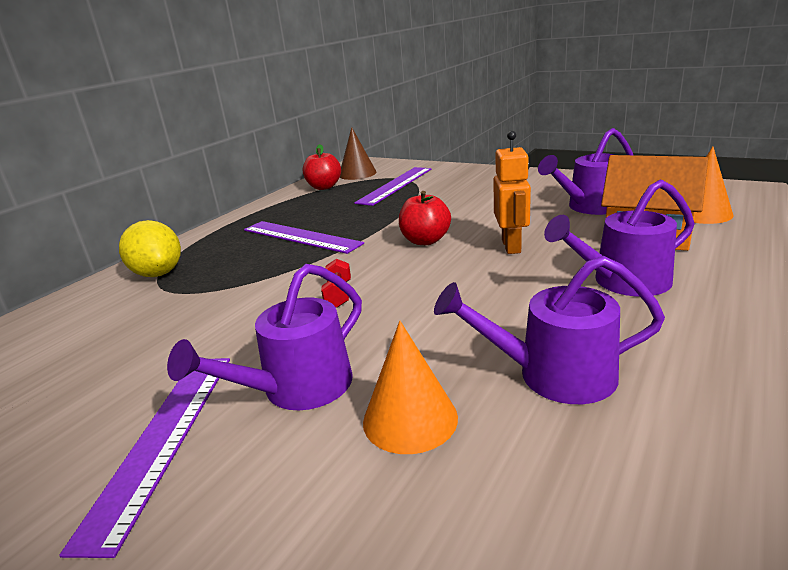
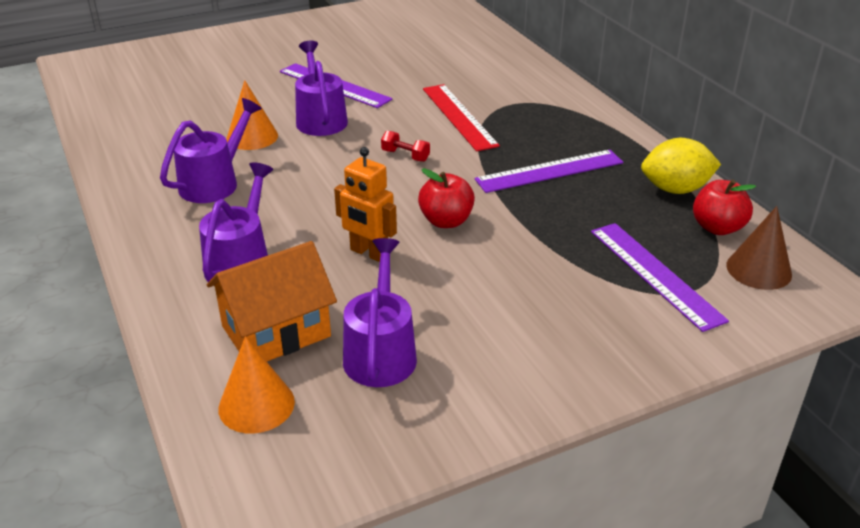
camera: 120 degrees right, 10 degrees up
(158, 273) = (551, 104): yellow lemon -> yellow lemon (675, 189)
(219, 303) = (459, 116): none -> red ruler

